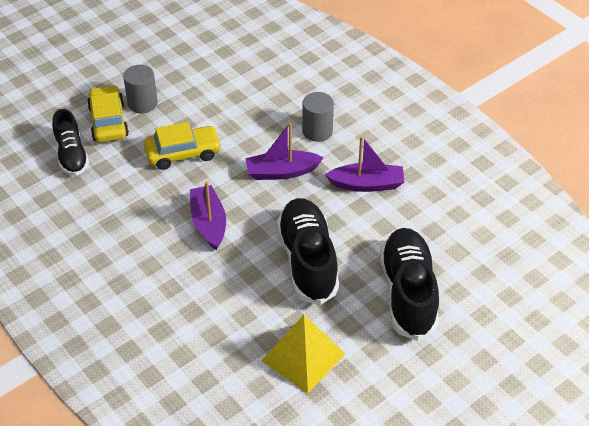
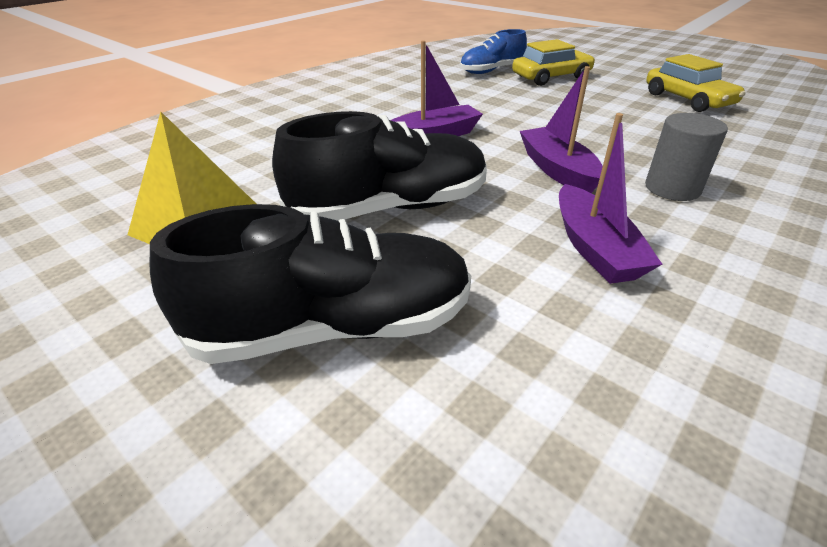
camera: 80 degrees right, 10 degrees down
(71, 155) = (491, 71): black shoe -> blue shoe
(142, 103) = (594, 86): grey cylinder -> none
(183, 153) = (537, 111): yellow car -> yellow car (688, 100)

